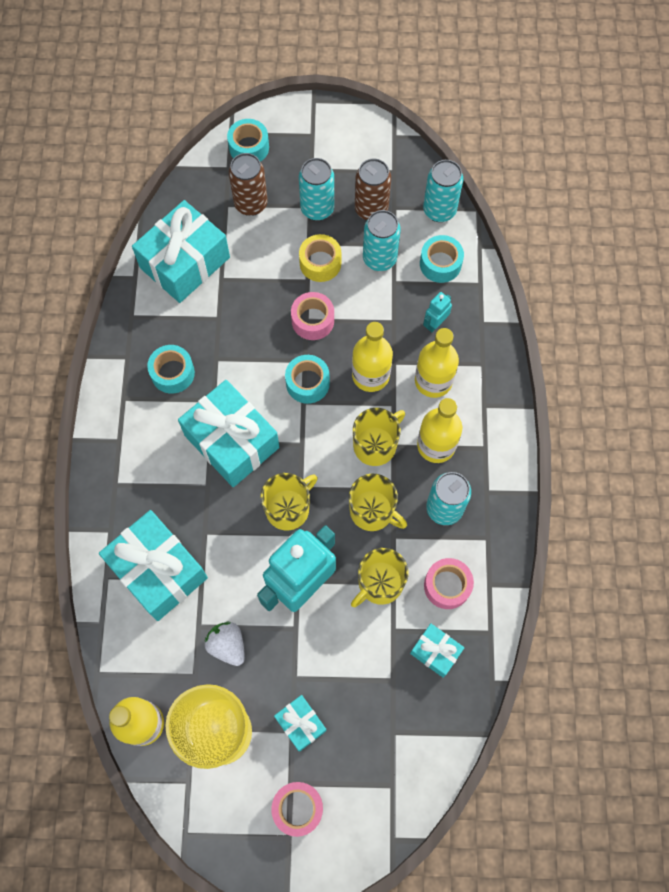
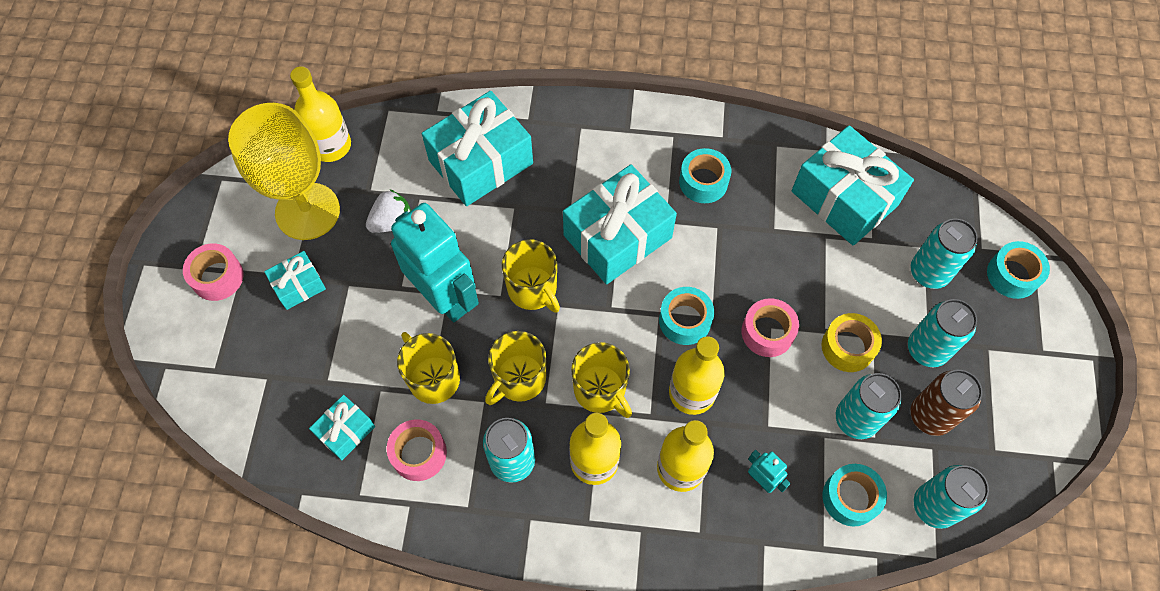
camera: 95 degrees right, 5 degrees down
(251, 204) = (929, 273): brown can -> turquoise can

